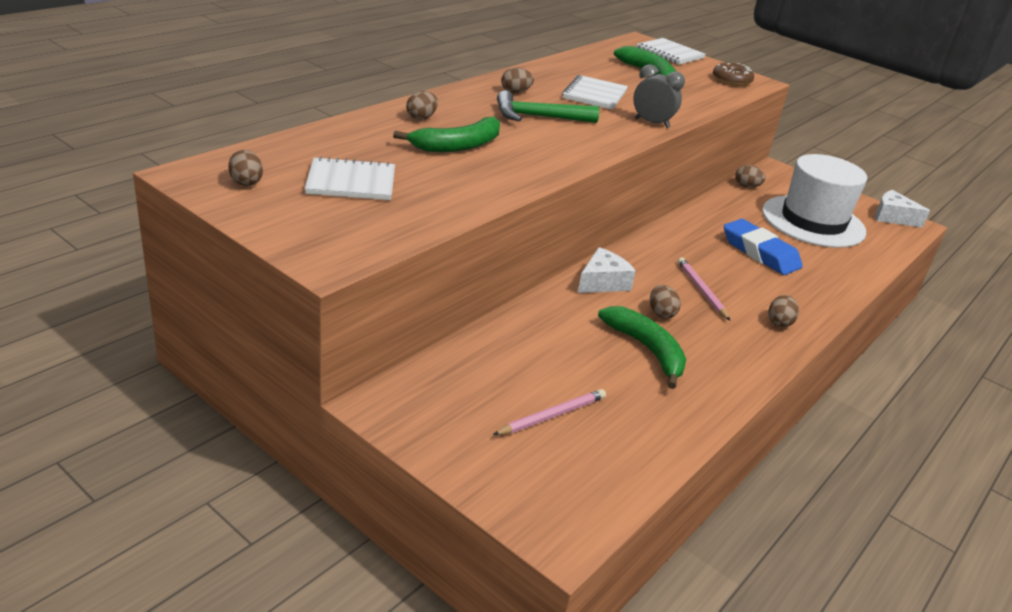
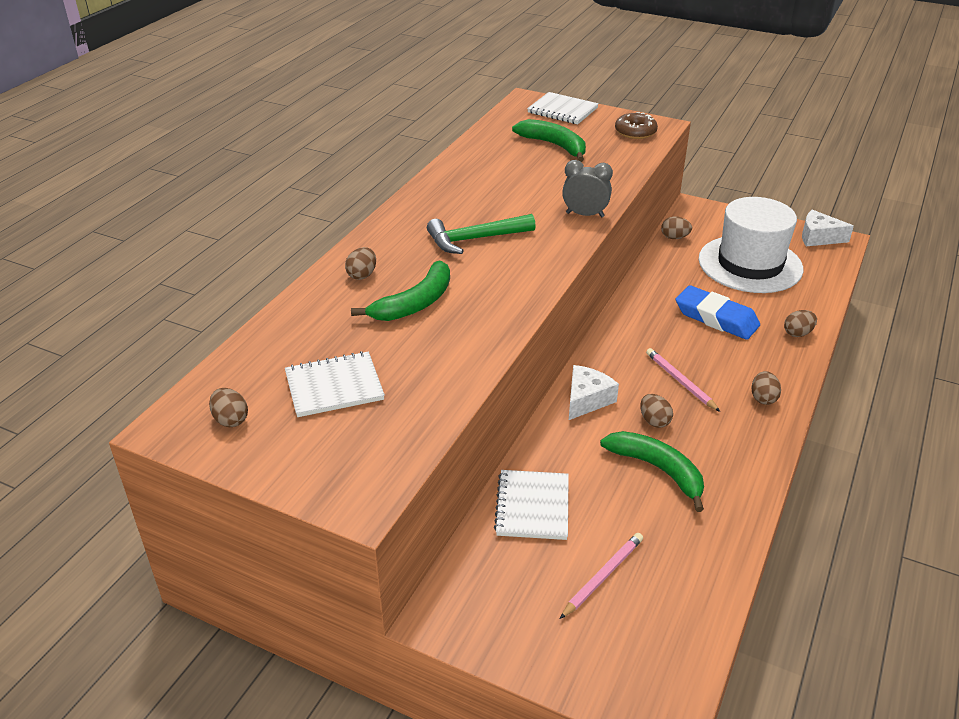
camera: 10 degrees left, 5 degrees up
(515, 92) = (437, 210): brown egg -> brown egg (798, 333)
(594, 95) = (515, 191): white notebook -> white notebook (532, 506)

